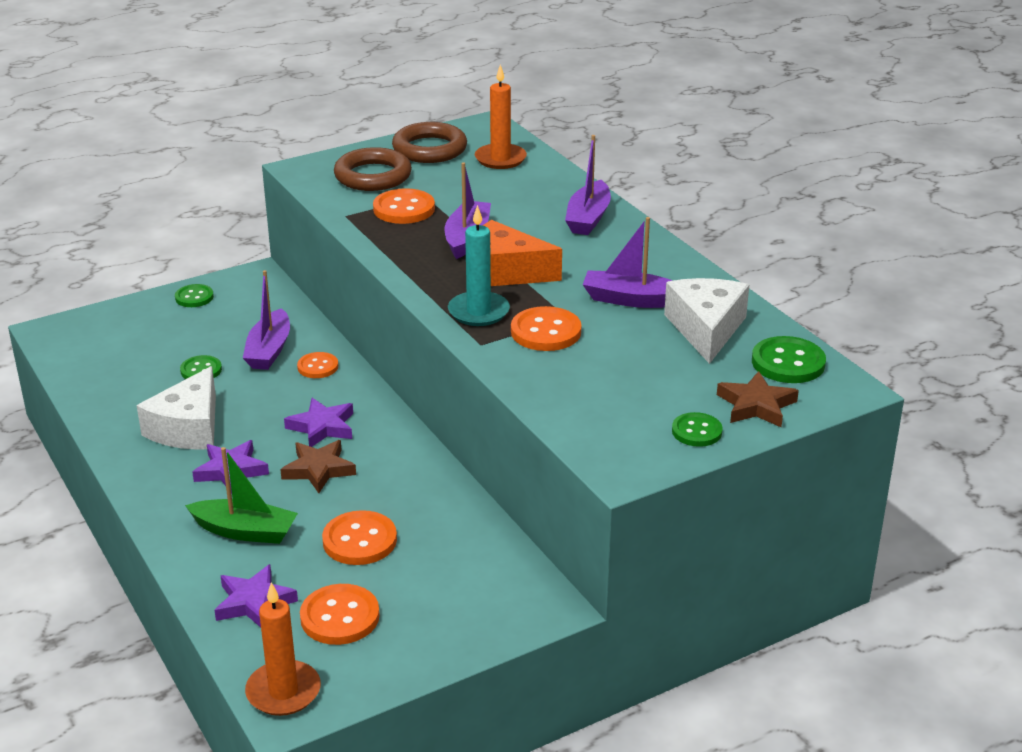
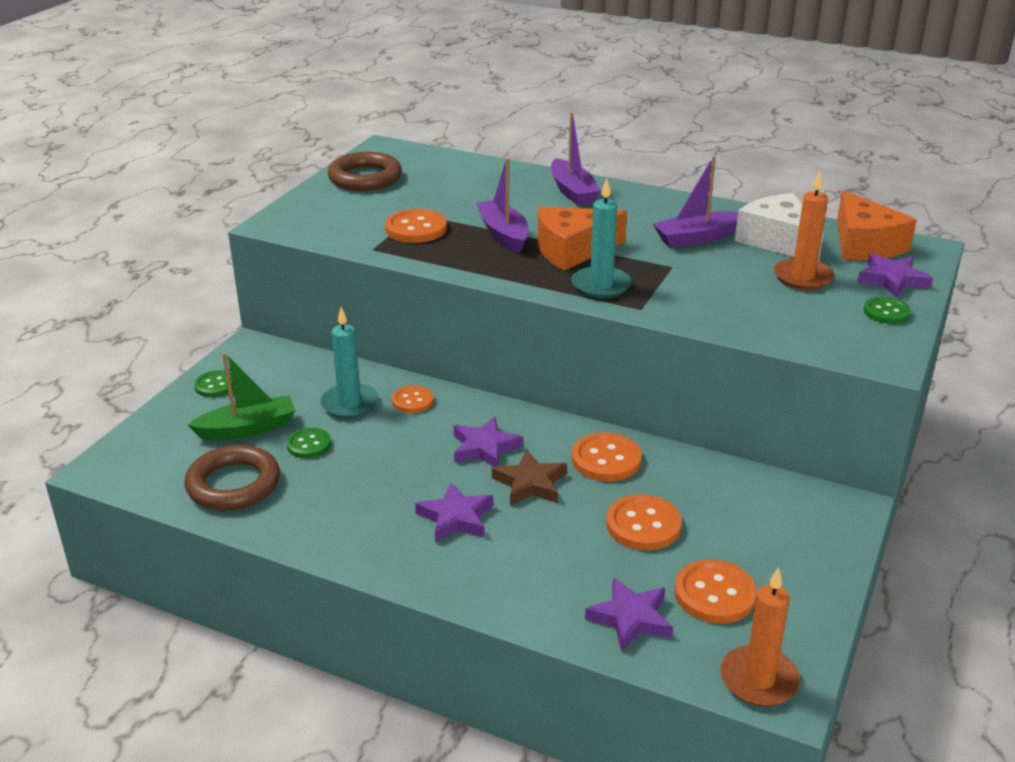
camera: 35 degrees left, 0 degrees up
(188, 428) = (366, 498): white cheese -> none
(245, 531) = (539, 563): green boat -> green boat (248, 428)
(269, 350) = (349, 404): purple boat -> turquoise candle
(373, 176) = (348, 211): brown ring -> brown ring (233, 484)
(500, 159) = (436, 169): orange candle -> orange candle (803, 277)
(546, 332) = (674, 282): orange button -> orange button (606, 459)
(756, 405) = (892, 280): brown star -> purple star
(788, 363) = (864, 244): green button -> orange cheese

